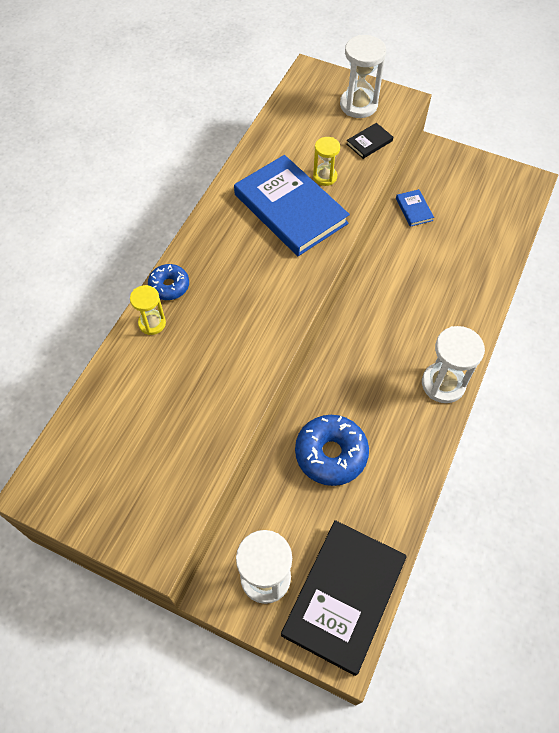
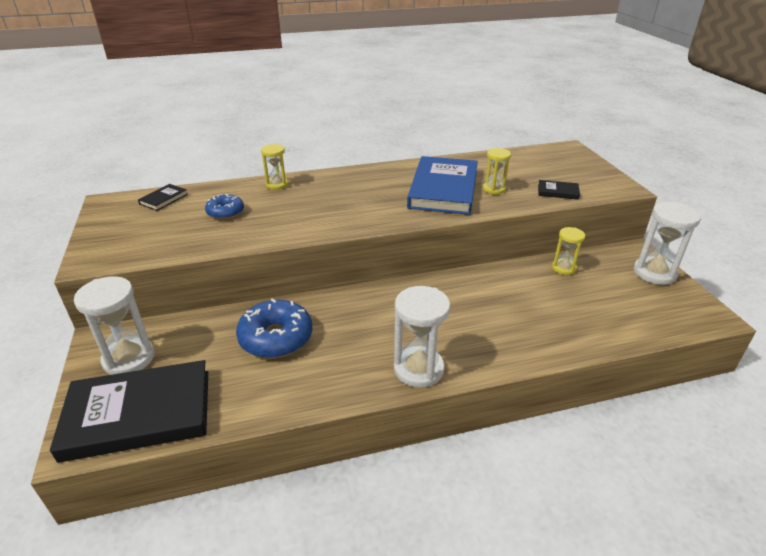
camera: 50 degrees right, 25 degrees down
(82, 435) = (163, 199): none -> black book
(169, 286) = (314, 178): blue donut -> blue donut (225, 212)
(358, 105) = (581, 174): white hourglass -> white hourglass (654, 273)
(414, 209) = (563, 268): blue book -> yellow hourglass

